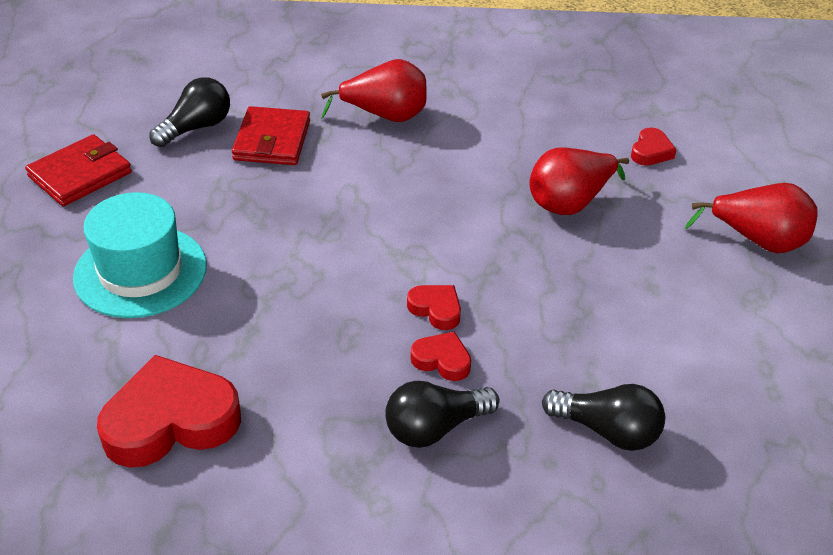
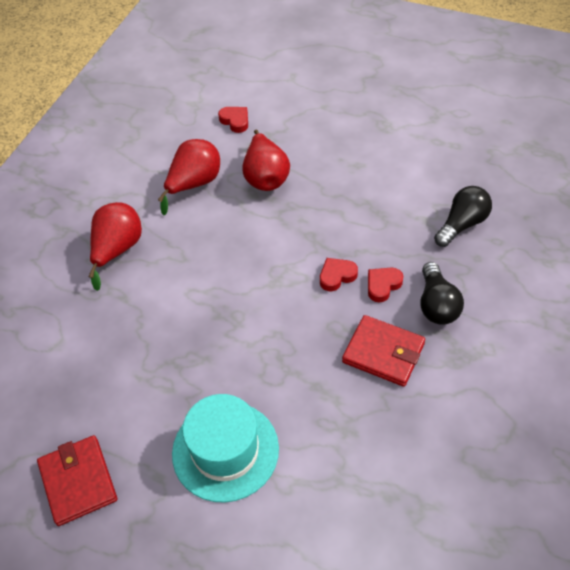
camera: 65 degrees left, 10 degrees up
(171, 421) = (388, 453): red heart -> none
(196, 127) = (60, 380): black light bulb -> none
(272, 140) = (107, 330): red wallet -> red wallet (383, 353)
(757, 241) = (338, 105): red pear -> red pear (194, 184)

